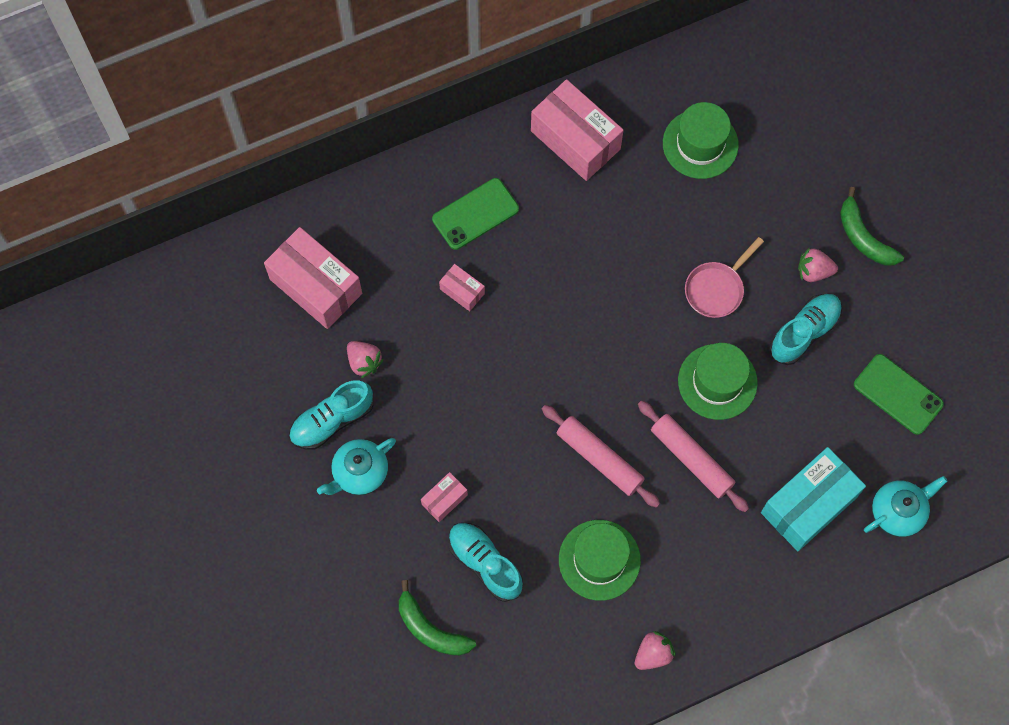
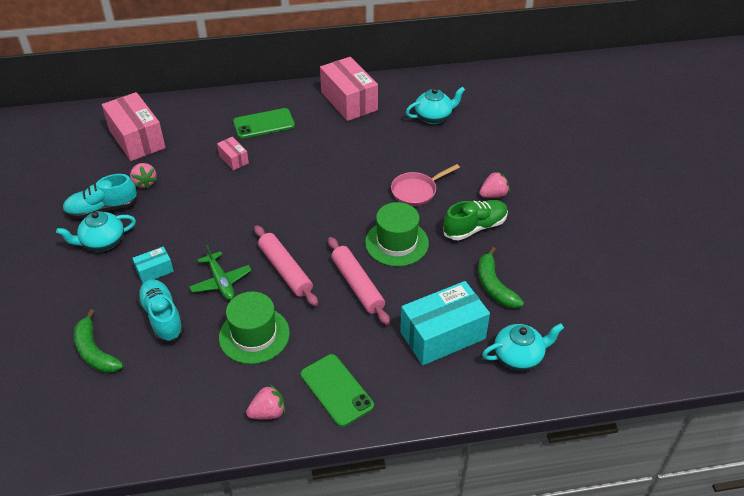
camera: 15 degrees right, 25 degrees down
(444, 500) = (155, 271): pink box -> turquoise box
(530, 495) = (221, 282): none -> green plane
(700, 144) = (434, 117): green hat -> turquoise teapot
(804, 332) = (475, 227): turquoise shoe -> green shoe
(813, 271) = (493, 195): pink strawberry -> pink strawberry turned 135 degrees clockwise
(863, 237) = (537, 183): green banana -> green banana (494, 286)
(898, 394) = (539, 279): green phone -> green phone (336, 390)

